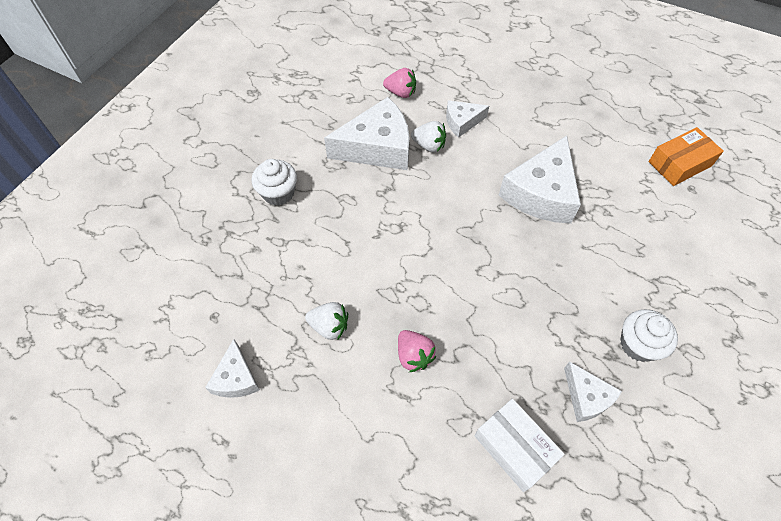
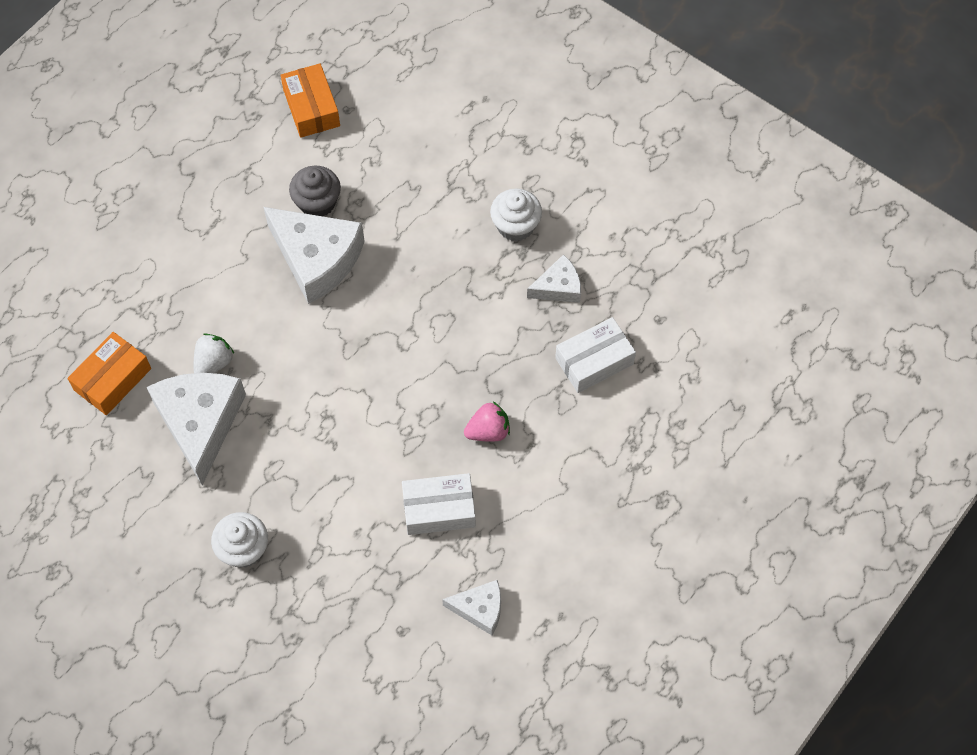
camera: 80 degrees left, 5 degrees up
(329, 326) = (439, 509): white strawberry -> white box
(401, 93) = (112, 379): pink strawberry -> orange box
(462, 122) = (185, 317): white cheese -> none
(593, 184) = (317, 202): none -> grey cupcake

